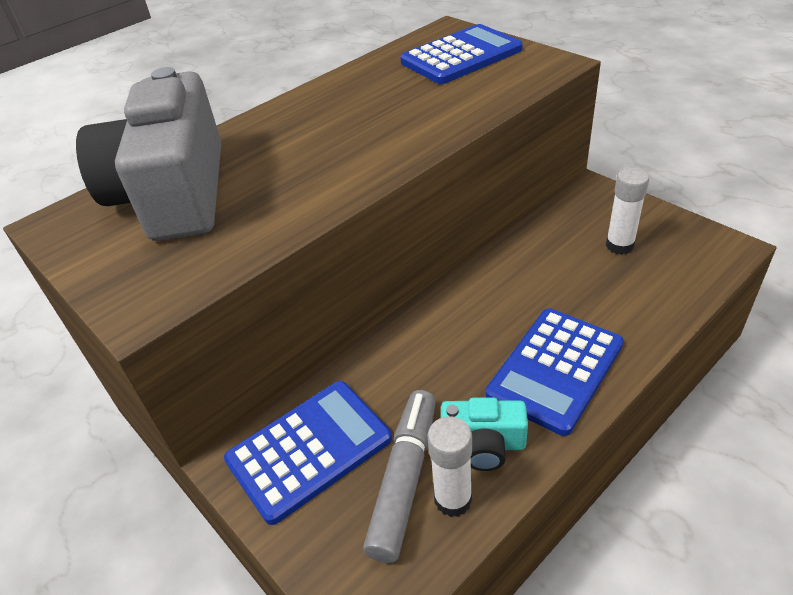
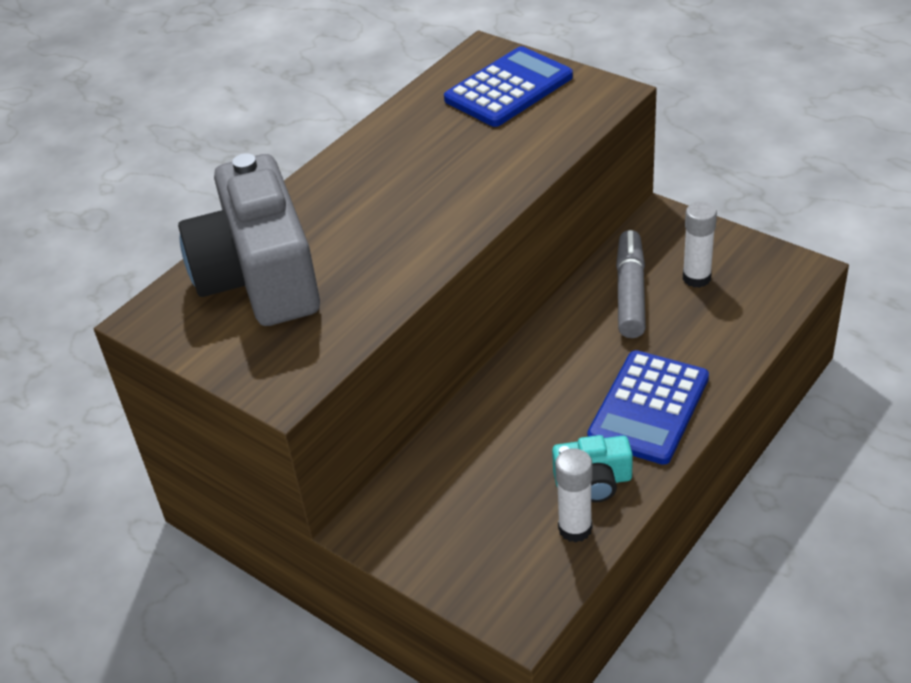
camera: 10 degrees left, 0 degrees up
(309, 449) = (432, 507): blue calculator -> none
(405, 479) = (528, 519): grey marker -> grey marker (630, 292)

